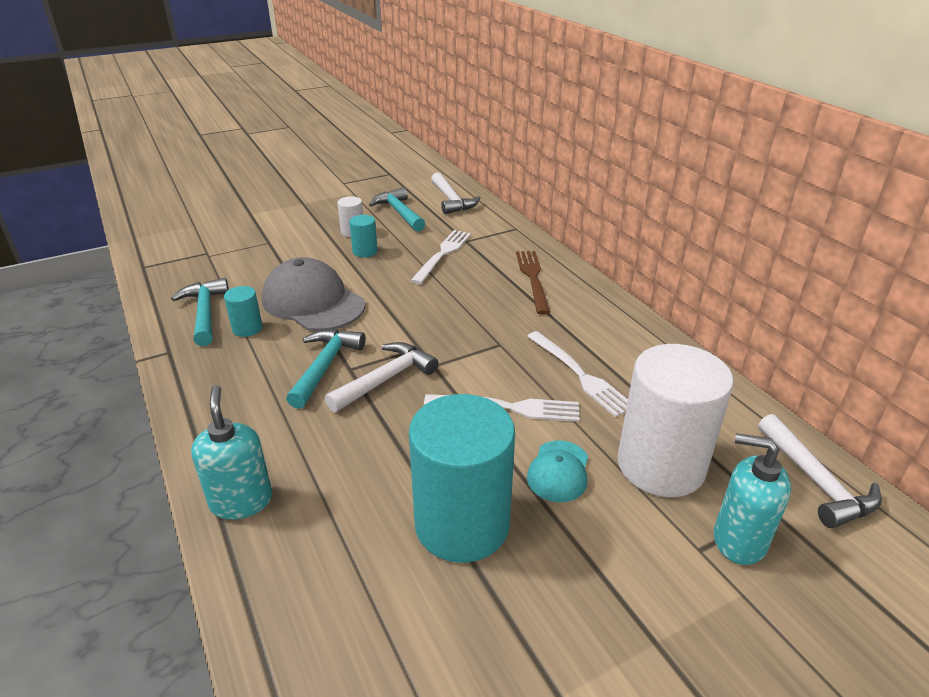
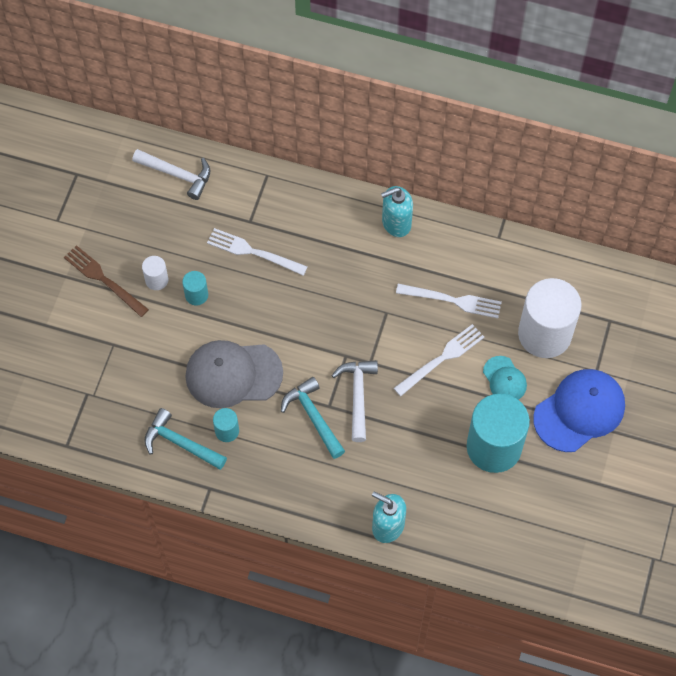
camera: 45 degrees left, 30 degrees up
(399, 212) = (159, 226): turquoise hammer -> none
(443, 254) = (253, 252): white fork -> white fork turned 45 degrees counterclockwise
(533, 278) = (340, 229): brown fork -> brown fork (103, 279)
(625, 575) = (579, 411): none -> blue cap
(738, 540) = (607, 351): turquoise soap dispenser -> turquoise soap dispenser (396, 223)
(816, 481) = (615, 284): white hammer -> none

